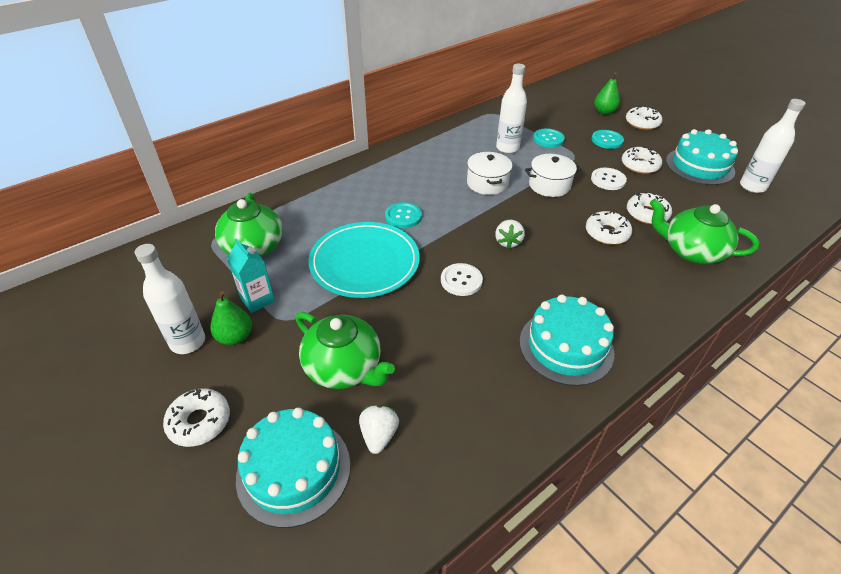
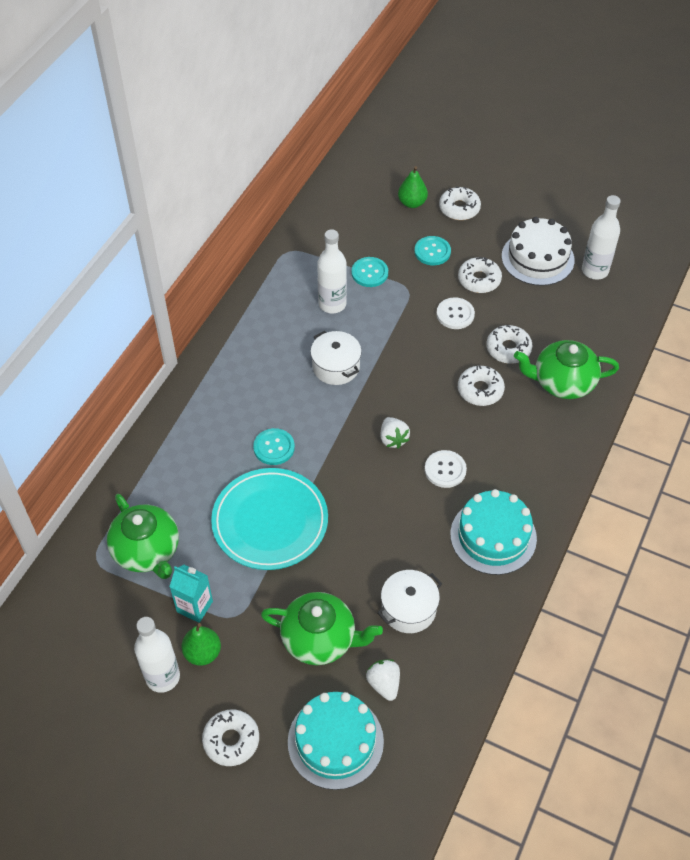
camera: 25 degrees left, 10 degrees up
(461, 280) = (372, 504): white button -> white button (445, 470)
(549, 185) = (400, 345): white pot -> white pot (408, 609)
(699, 166) = (537, 258): turquoise cake -> white cake

